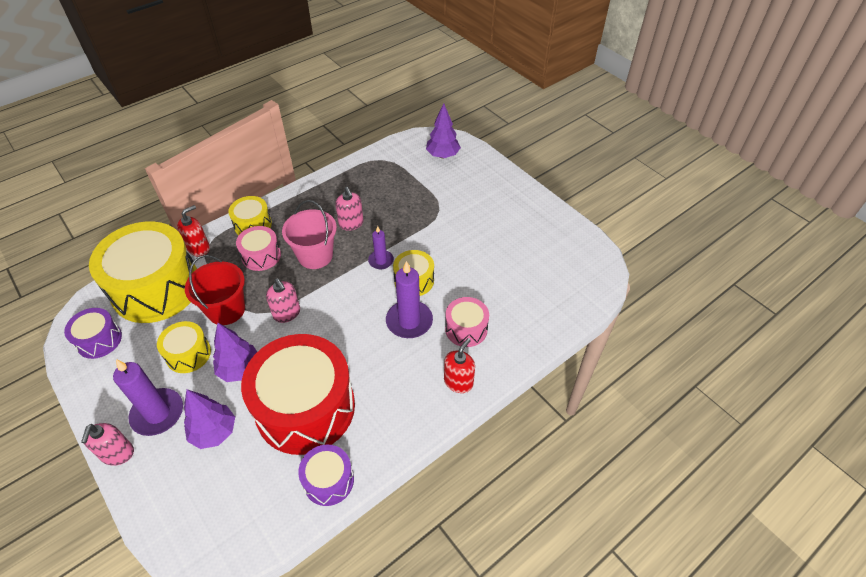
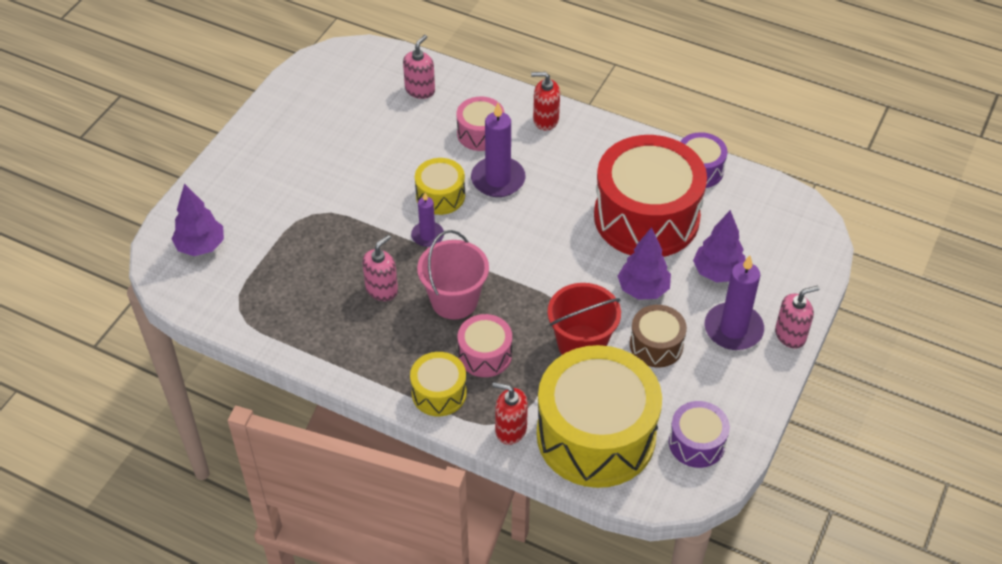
camera: 115 degrees left, 0 degrees up
(188, 354) = (656, 345): yellow drum -> brown drum
(287, 313) = (551, 286): pink soap dispenser -> pink soap dispenser (420, 90)

